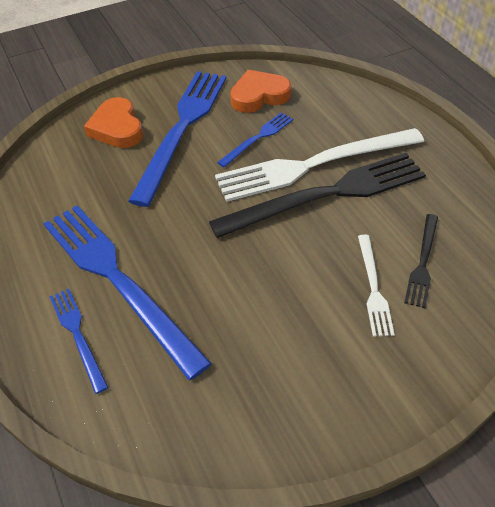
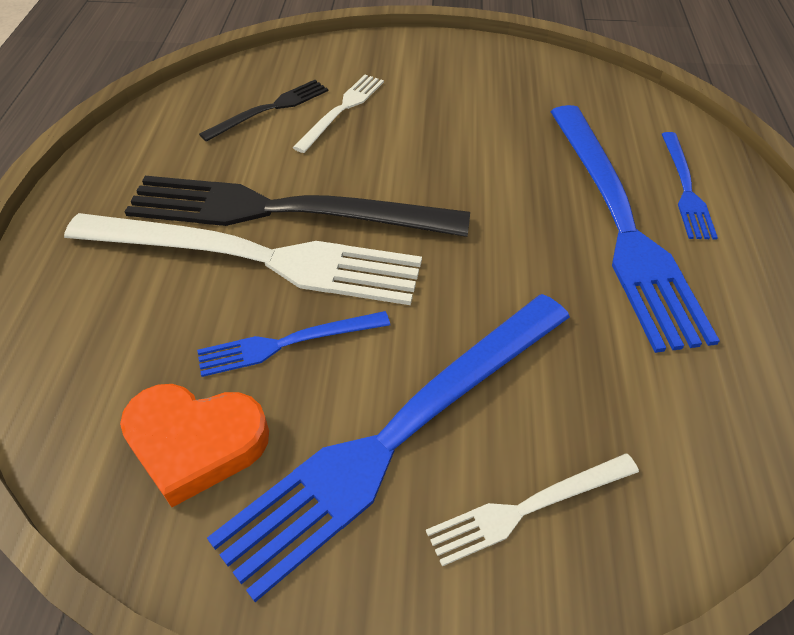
camera: 150 degrees left, 0 degrees up
(117, 128) = (528, 508): orange heart -> white fork

